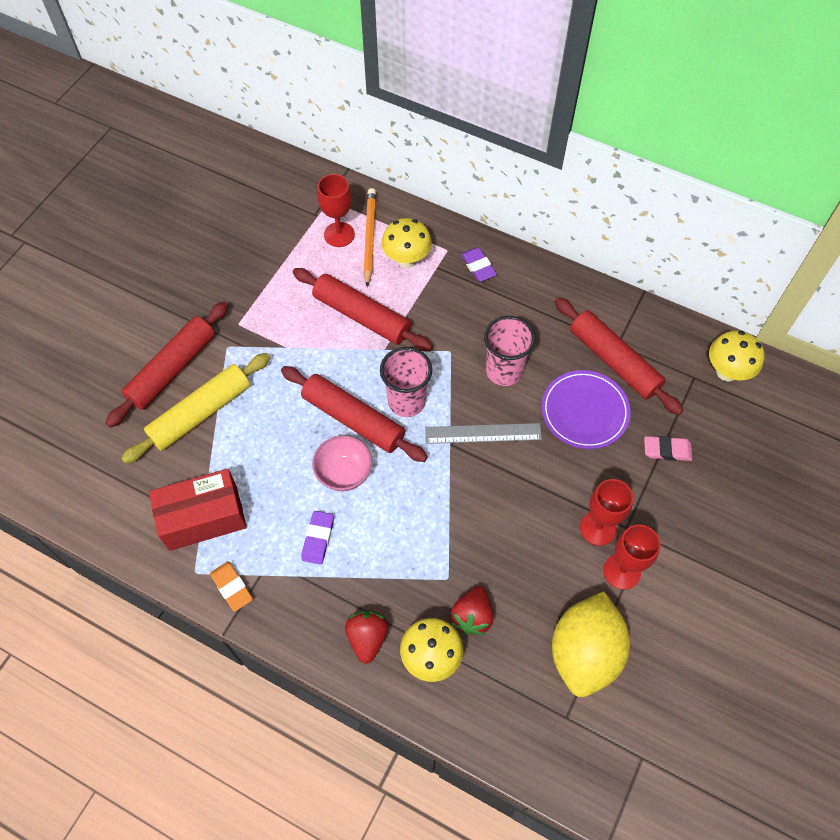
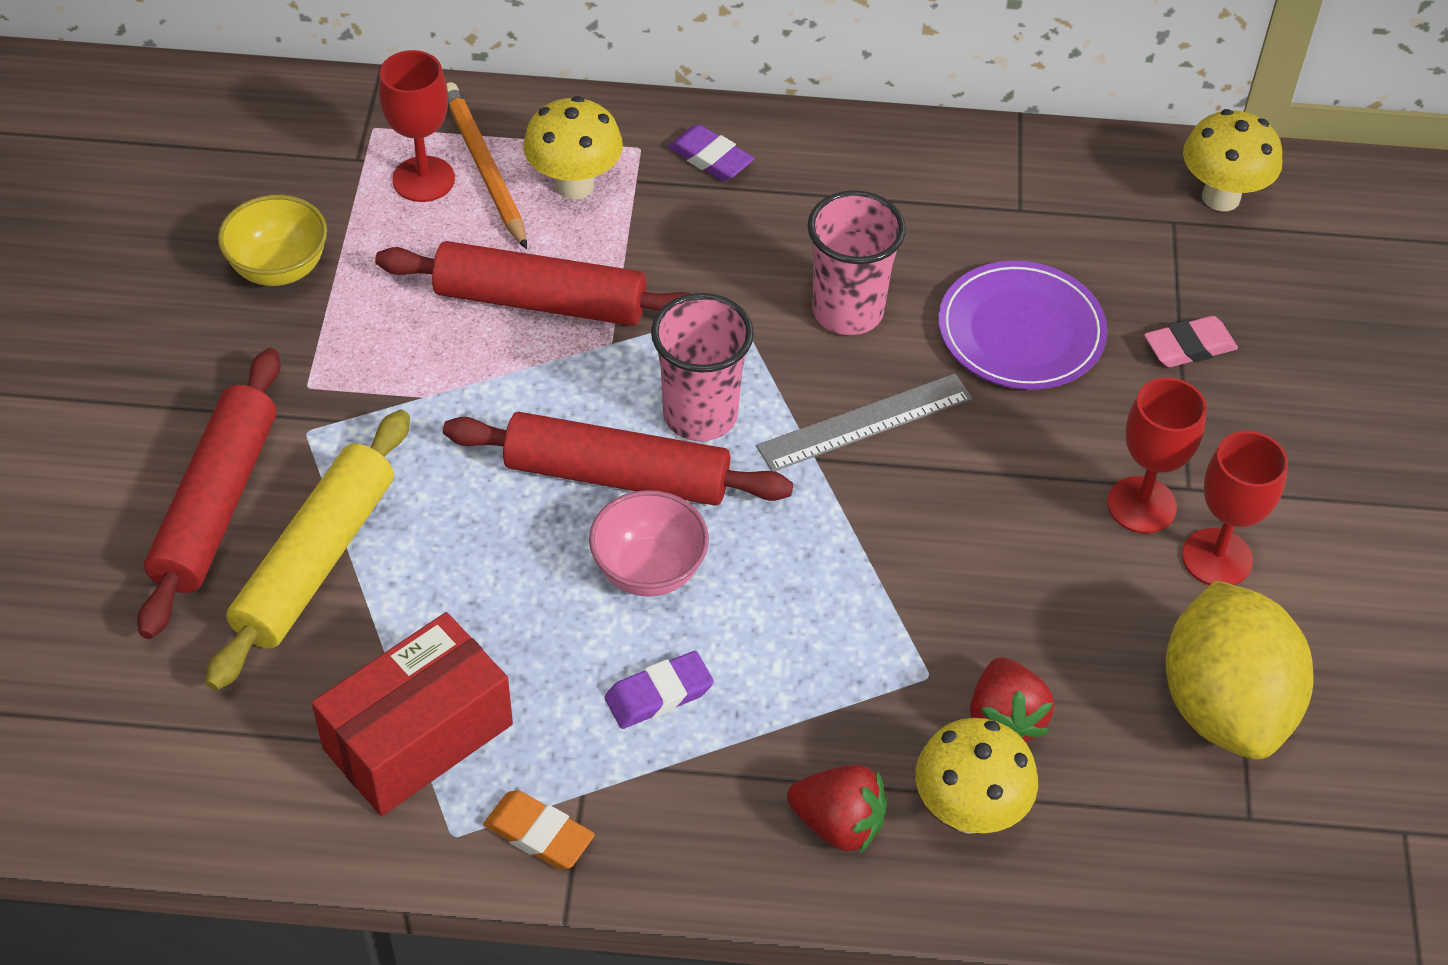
camera: 25 degrees left, 10 degrees down
(254, 260) = (279, 268): none -> yellow bowl
(318, 539) = (659, 694): purple eraser -> purple eraser turned 75 degrees clockwise
(367, 638) = (838, 824): red strawberry -> red strawberry turned 135 degrees clockwise
(614, 361) = (1028, 237): red rolling pin -> none

